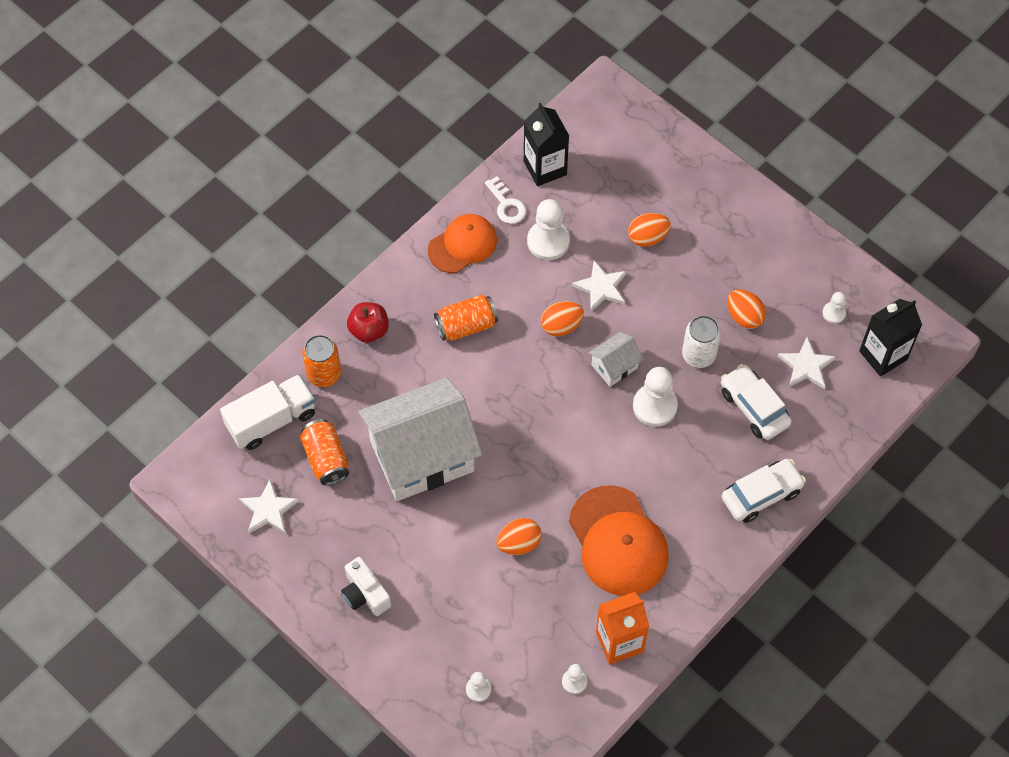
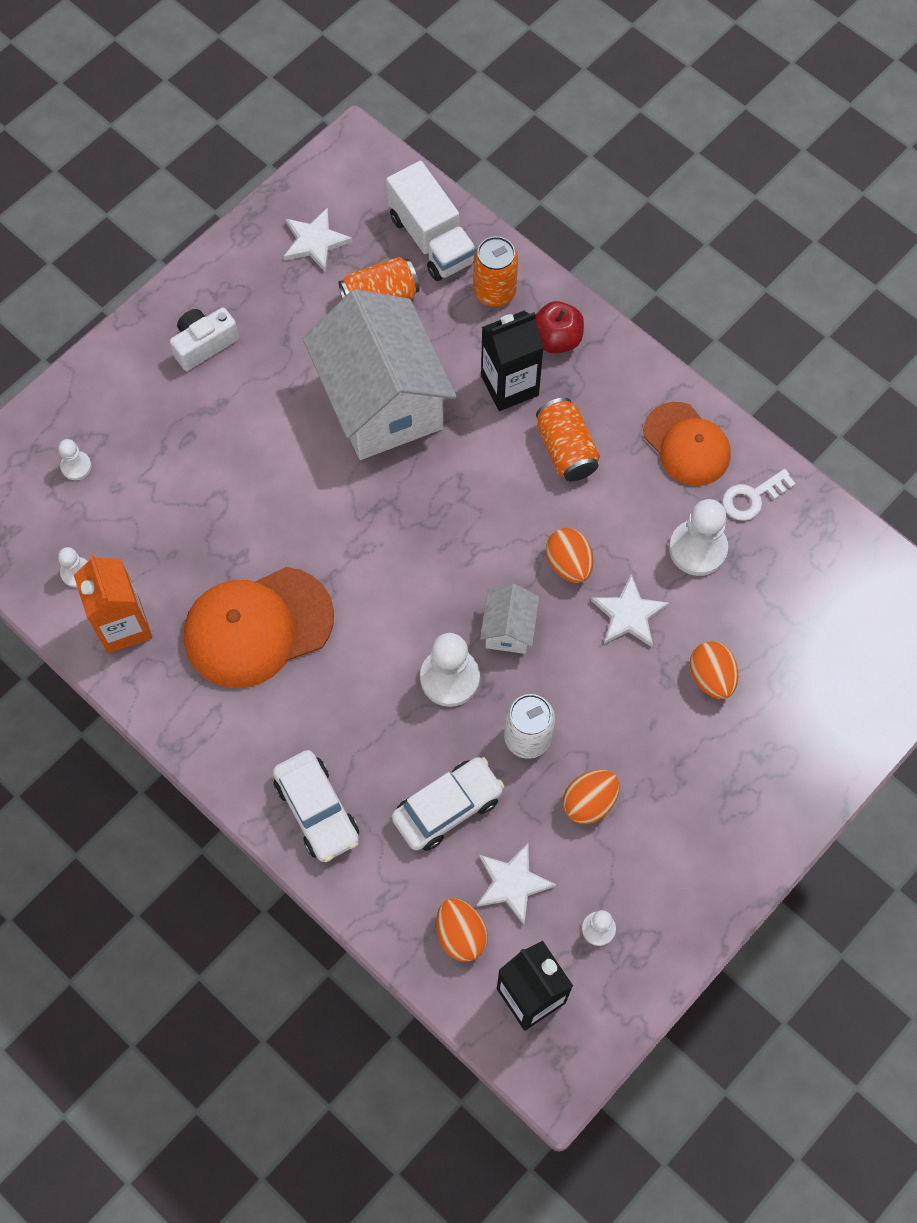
camera: 90 degrees right, 5 degrees up
(519, 543) = (260, 511): orange egg -> orange egg (460, 934)
(545, 168) = (815, 546): black carton -> black carton (509, 386)
(614, 366) = (509, 629): white house -> white house turned 45 degrees clockwise

